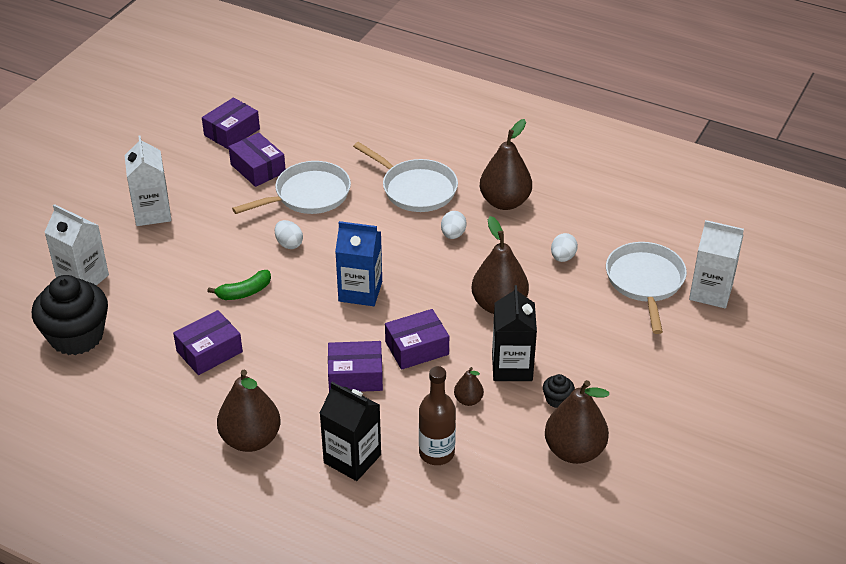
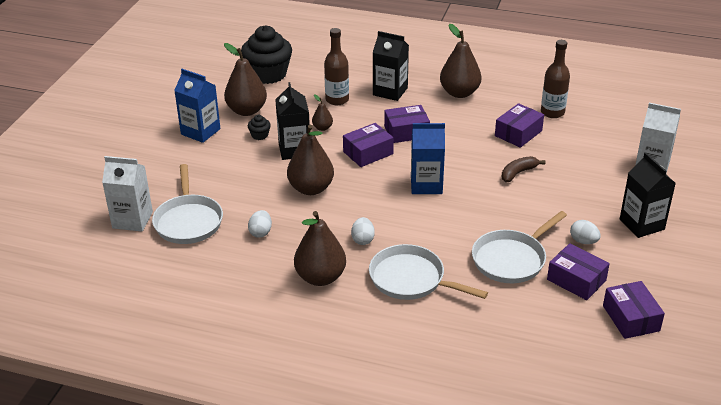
camera: 170 degrees right, 5 degrees down
(76, 336) = (620, 131): black cupcake -> black cupcake (268, 74)
(142, 381) = (552, 112): none -> brown bottle
(152, 213) = (641, 224): white carton -> black carton
(232, 132) = (631, 318): purple box -> purple box turned 45 degrees counterclockwise
(244, 292) = (518, 173): green banana -> brown banana
(289, 244) = (504, 213): white egg -> white egg (583, 241)
(641, 419) = (200, 131): none -> blue carton

